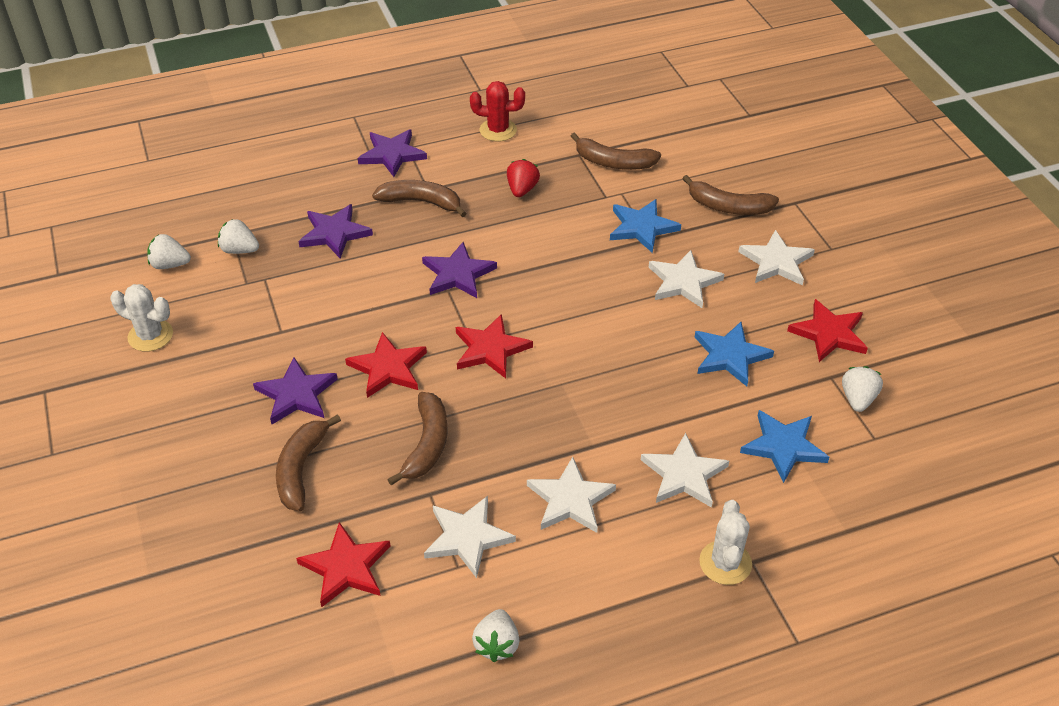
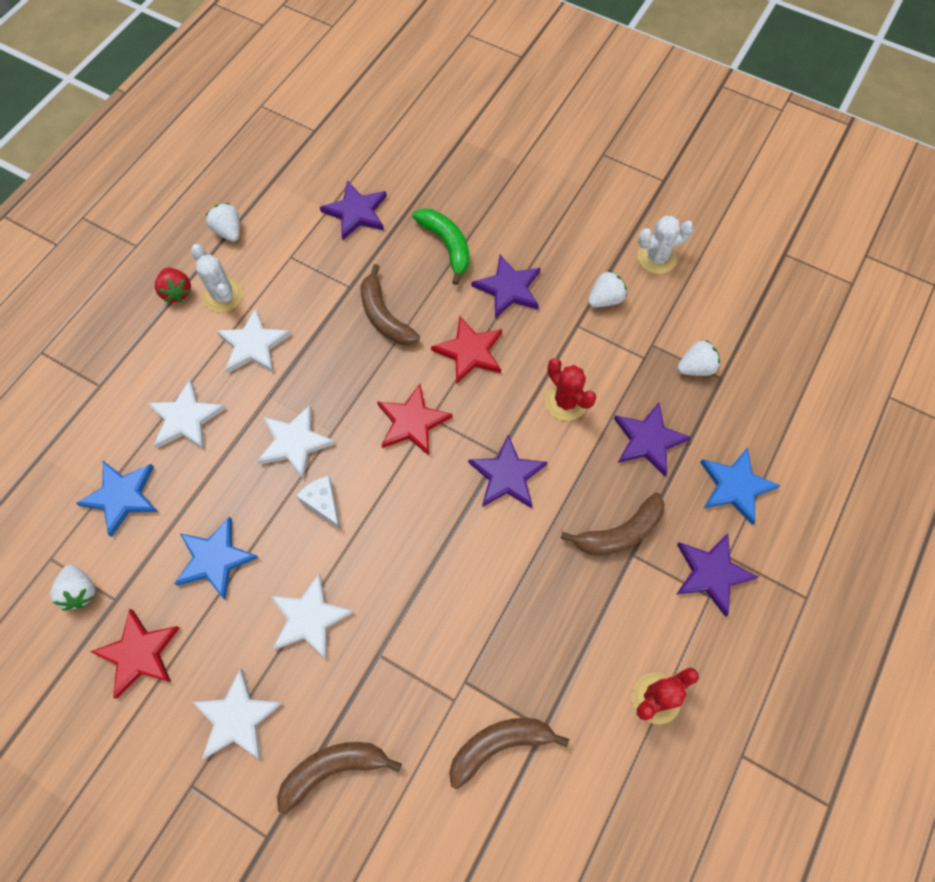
camera: 140 degrees right, 20 degrees up
(170, 265) = (724, 317): white strawberry -> white strawberry (605, 299)
(301, 468) = (447, 246): brown banana -> green banana
(346, 567) = (356, 212): red star -> purple star
(359, 289) = (566, 402): none -> red cactus
(467, 537) = (300, 276): white star -> white star (294, 443)
(522, 189) = (550, 624): red strawberry -> red strawberry (177, 292)
(614, 340) = (323, 503): none -> white cheese
(642, 227) = (397, 663): blue star -> blue star (735, 486)
(725, 563) = (117, 372): white cactus -> white cactus (223, 295)

